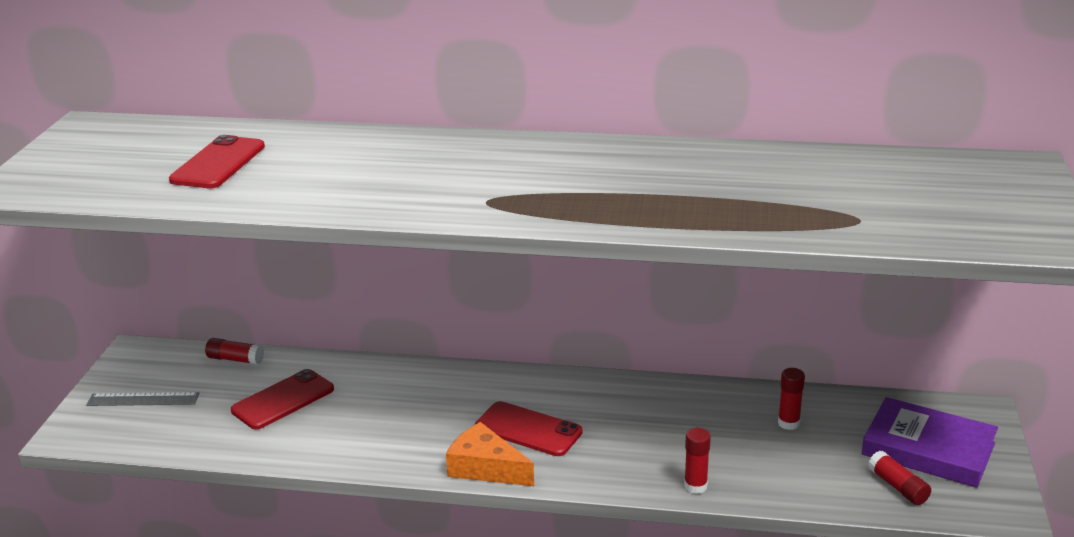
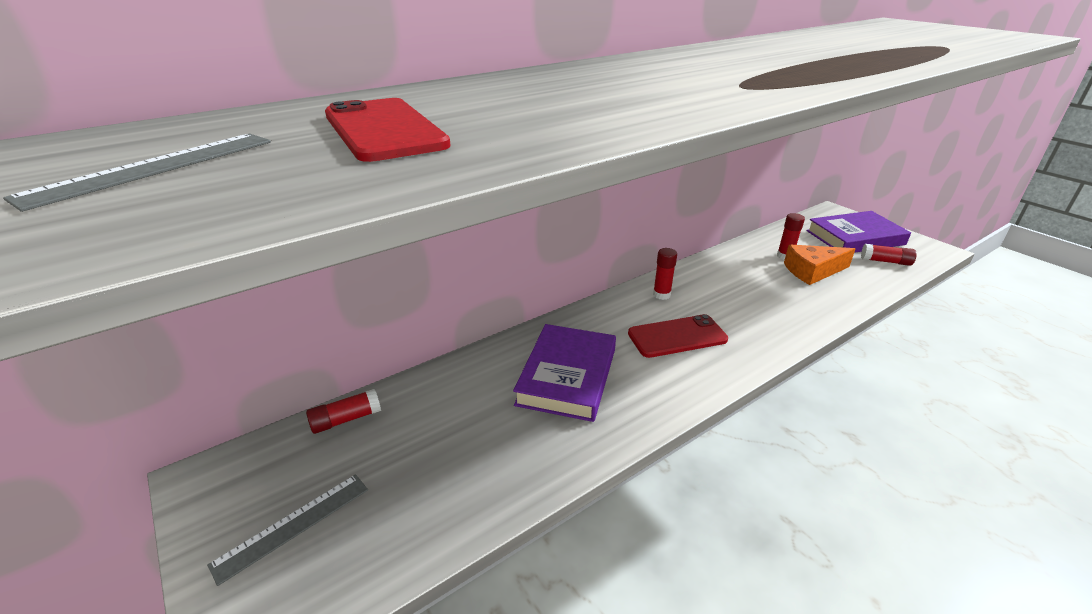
camera: 45 degrees left, 5 degrees up
(103, 156) = (154, 168): none -> grey ruler
(283, 400) = (456, 428): red phone -> none
(398, 409) = (567, 376): none -> purple book
(485, 468) = (704, 380): orange cheese -> orange cheese (812, 271)
(695, 486) = (822, 314): red glue stick -> red glue stick (661, 295)

